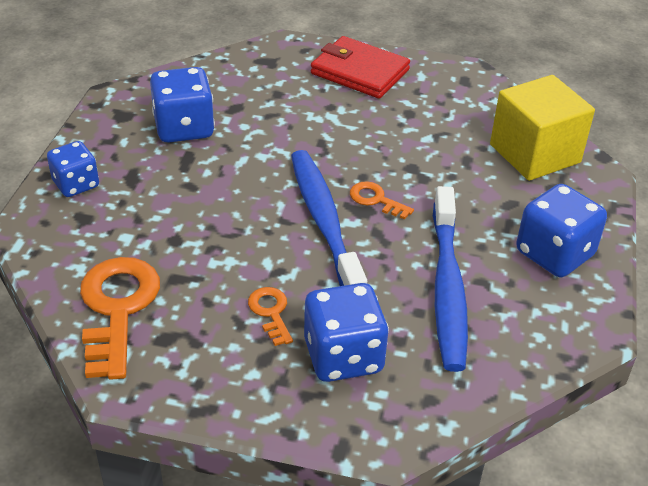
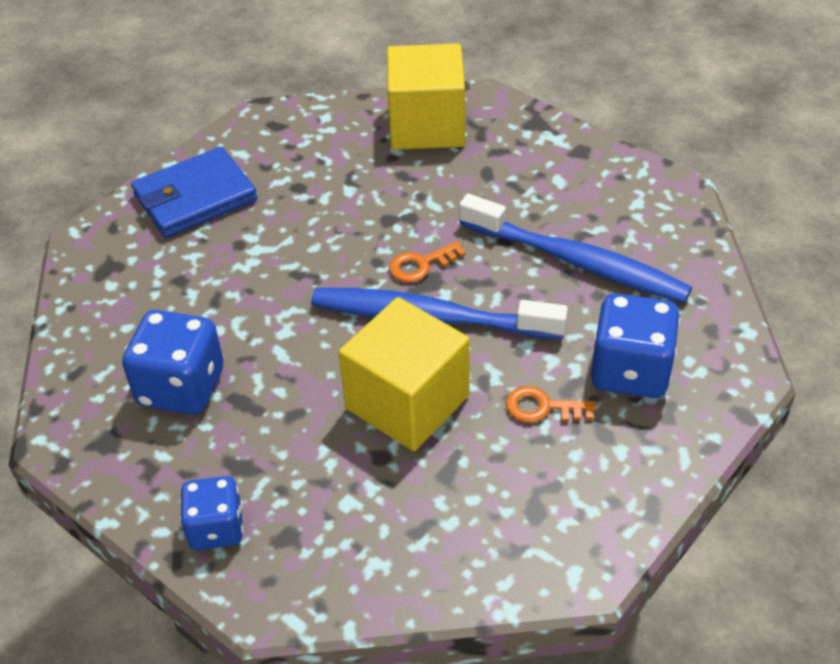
camera: 60 degrees left, 5 degrees up
(118, 308) = (467, 543): orange key -> none
(232, 236) = (407, 402): none -> yellow cube
(360, 72) = (195, 197): red wallet -> blue wallet
(554, 254) = (572, 173): blue dice -> none

